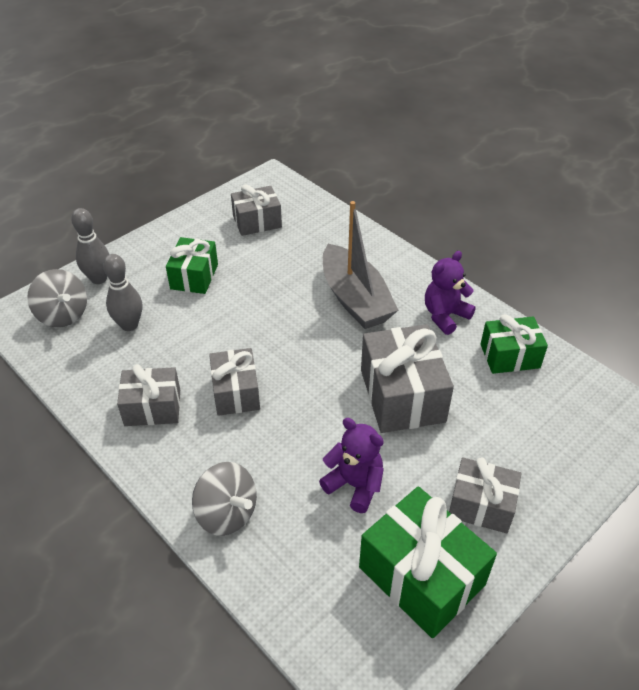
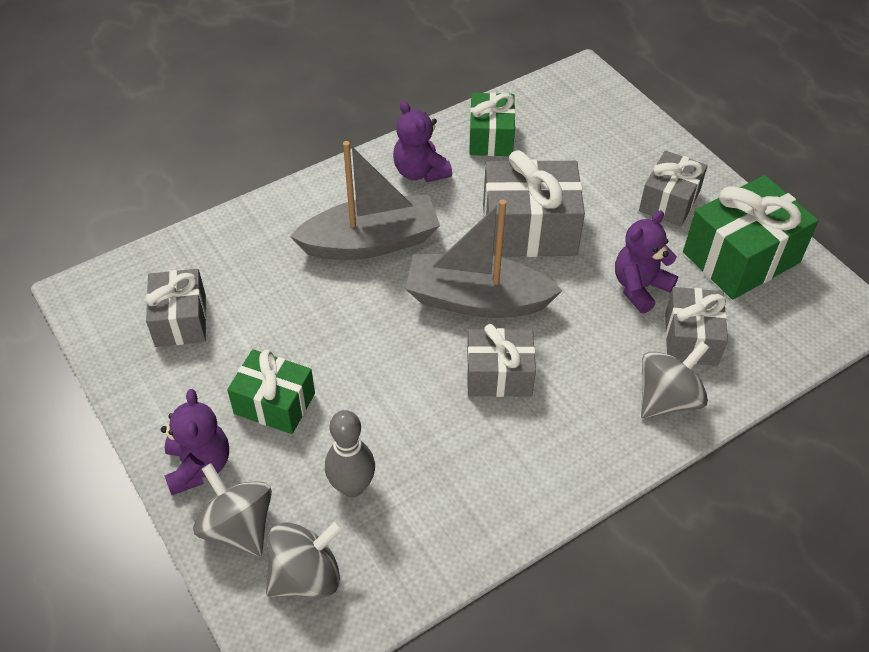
camera: 80 degrees left, 5 degrees up
(99, 279) = (238, 527): grey bowling pin -> grey spinning top
(143, 253) = (199, 466): none -> purple teddy bear
(152, 408) = (508, 463): grey gift -> grey gift (691, 338)
(311, 370) = (477, 300): none -> grey boat

